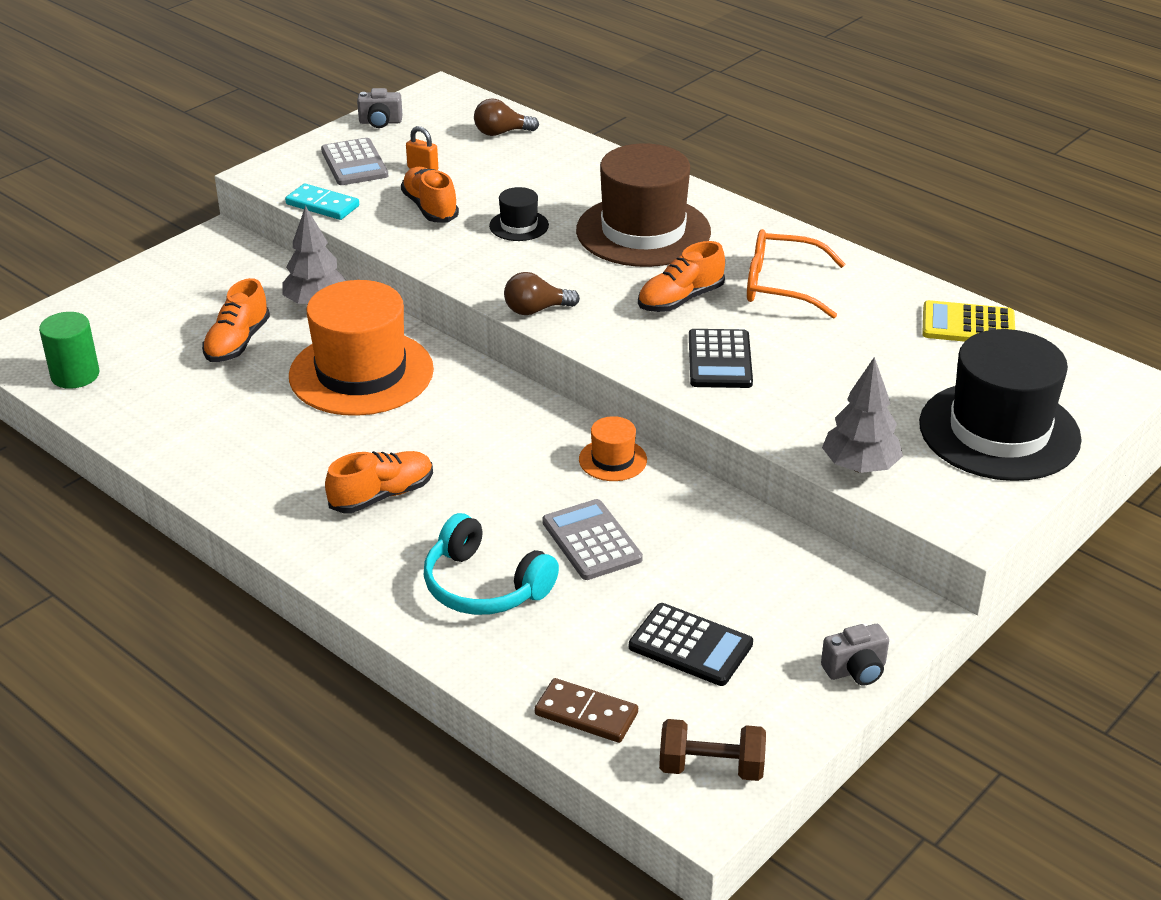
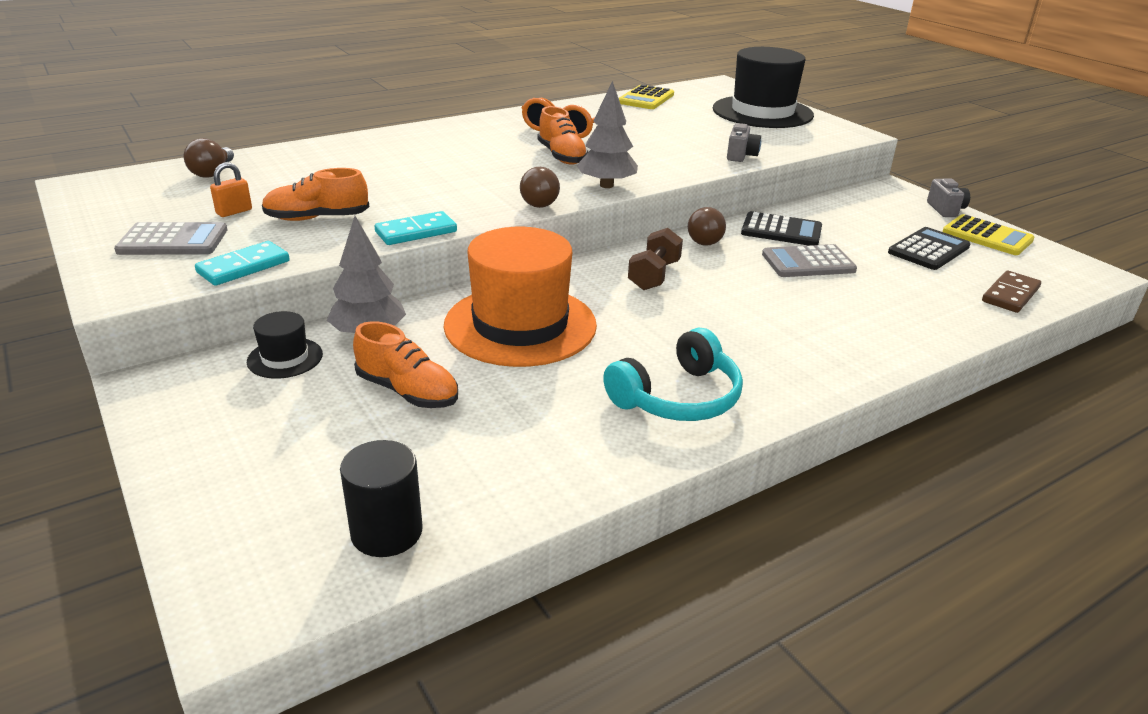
camera: 75 degrees left, 5 degrees down
(75, 375) = (386, 532): green cylinder -> black cylinder
(380, 122) = (101, 218): grey camera -> grey camera (741, 156)
(382, 495) = (728, 339): orange shoe -> none
(427, 260) = (416, 232): none -> turquoise domino
(484, 586) = (863, 311): turquoise headphones -> turquoise headphones (677, 397)
(519, 226) = (393, 189): black hat -> black hat (285, 358)
(613, 460) = (707, 240): orange hat -> brown light bulb
(643, 231) = (450, 152): brown hat -> none
(711, 768) = (1051, 264): brown dumbbell -> brown dumbbell (654, 275)
(719, 360) = (651, 158): black calculator -> black calculator (781, 230)
(775, 708) = (987, 236): none -> yellow calculator
(860, 467) = (792, 145): grey tree -> grey tree (606, 185)

